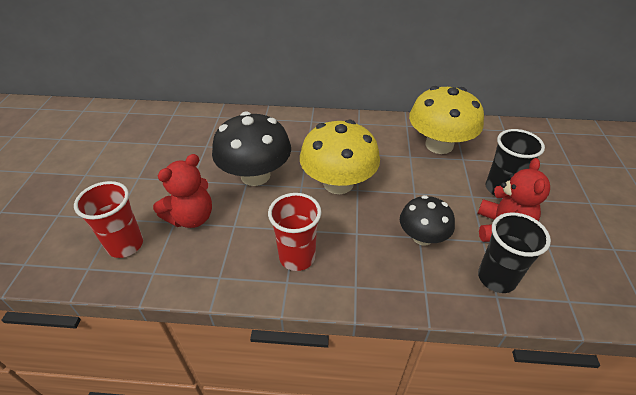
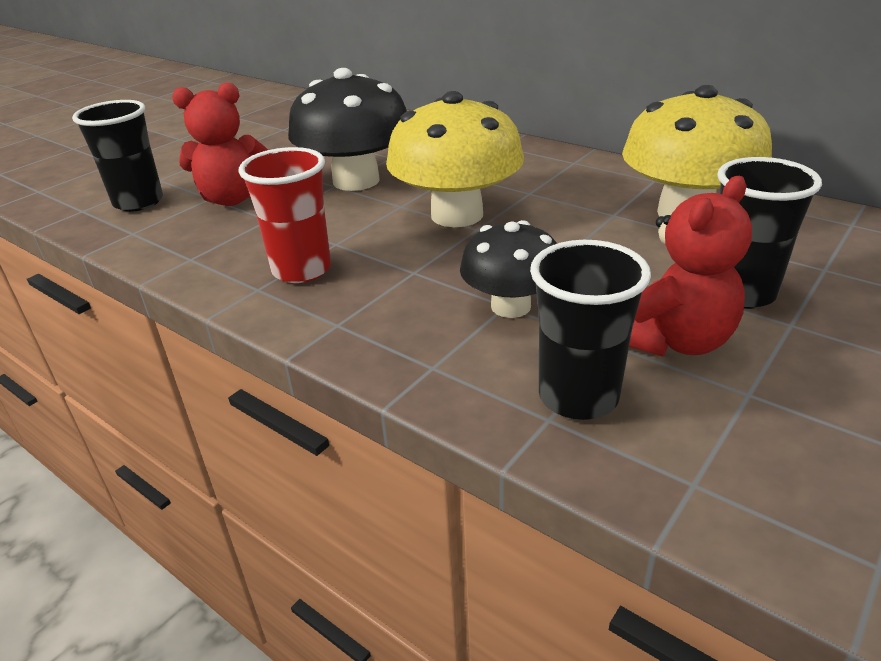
camera: 35 degrees right, 10 degrees down
(125, 245) = (138, 202): red cup -> black cup

